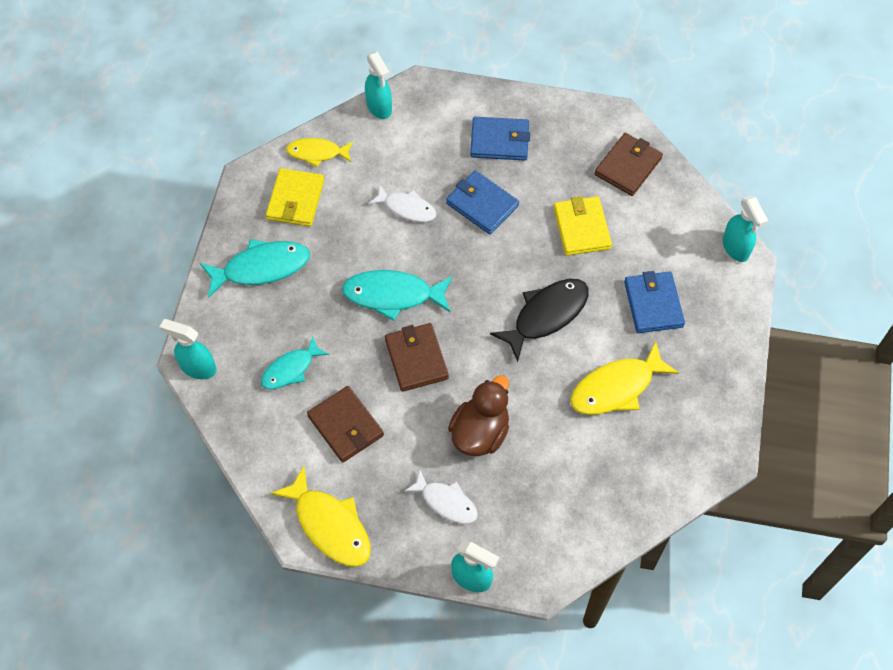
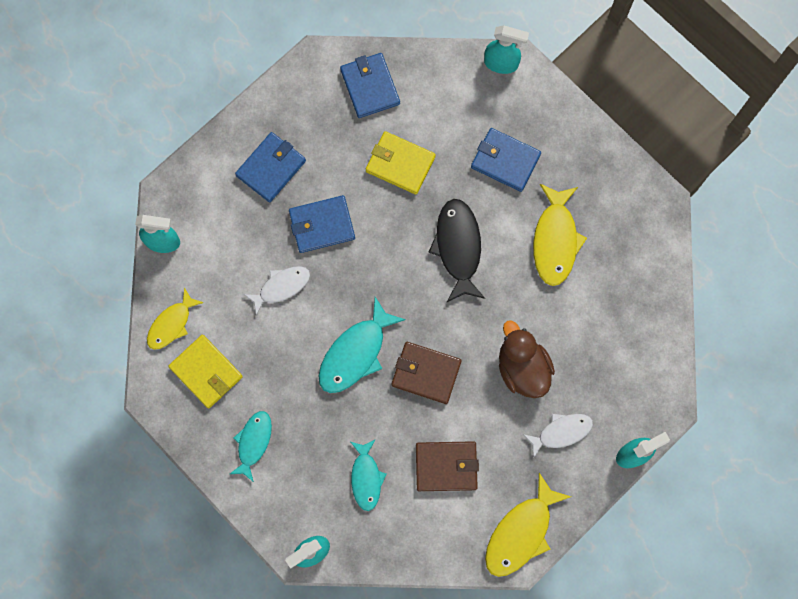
camera: 55 degrees left, 15 degrees up
(261, 268) = (253, 442): turquoise fish -> turquoise fish, size x0.65
(329, 525) = (521, 532): yellow fish -> yellow fish turned 135 degrees clockwise
(627, 166) = (370, 87): brown wallet -> blue wallet

